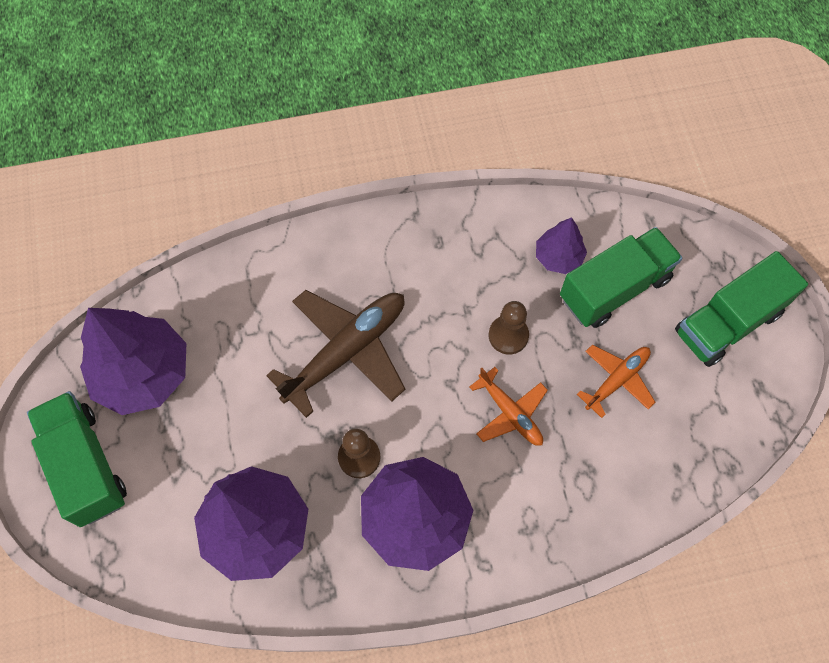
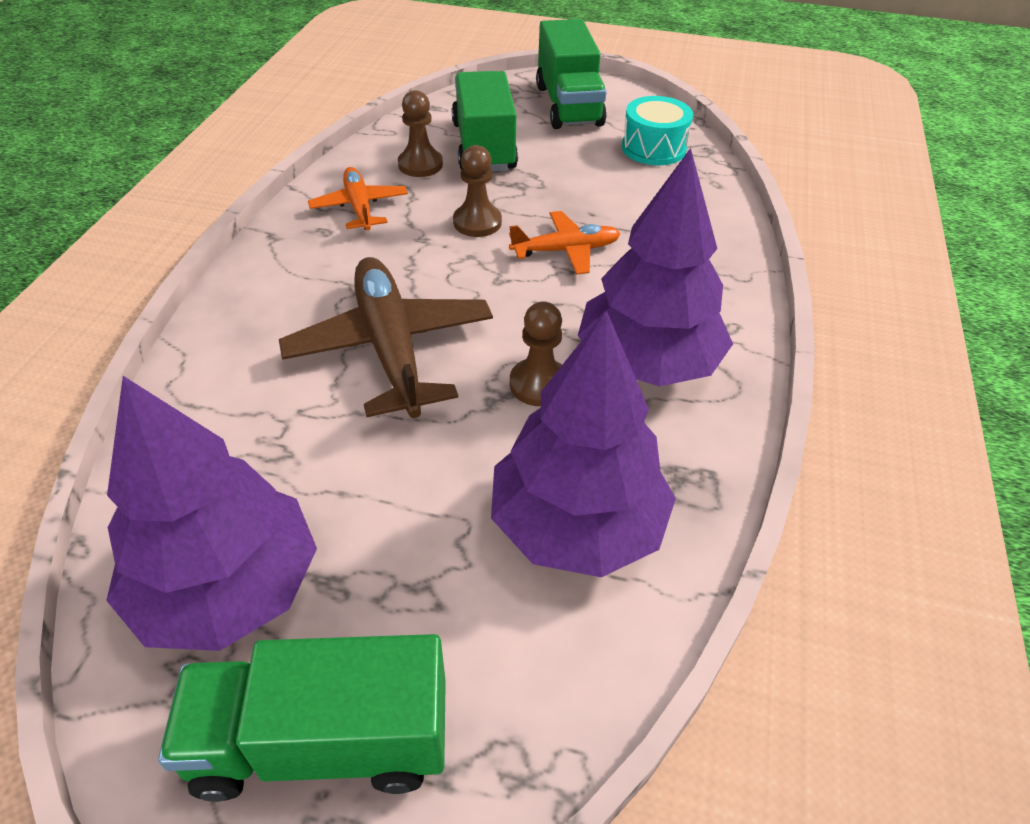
camera: 65 degrees left, 20 degrees down
(558, 257) = (420, 165): purple tree -> brown pawn
(616, 380) = (579, 177): orange plane -> orange plane (359, 207)
(702, 422) = (653, 148): none -> turquoise drum

